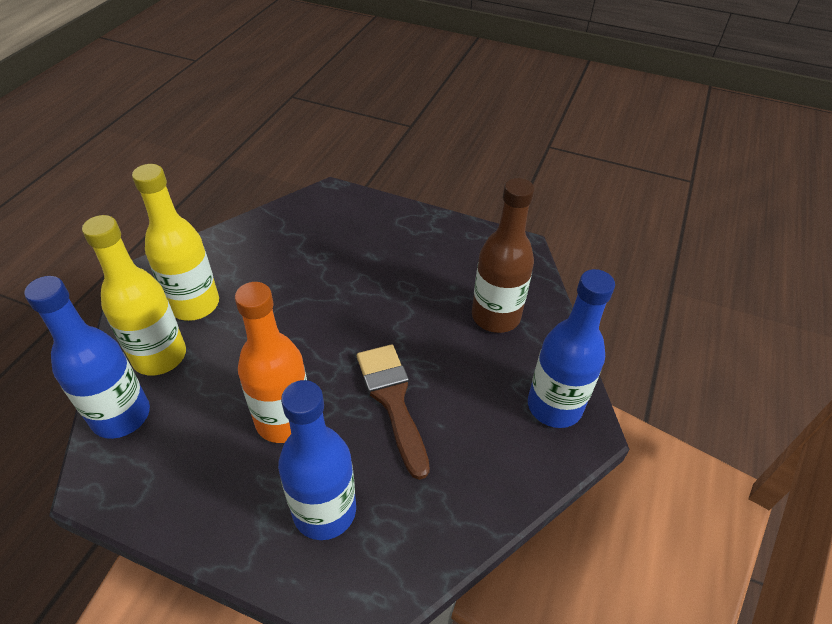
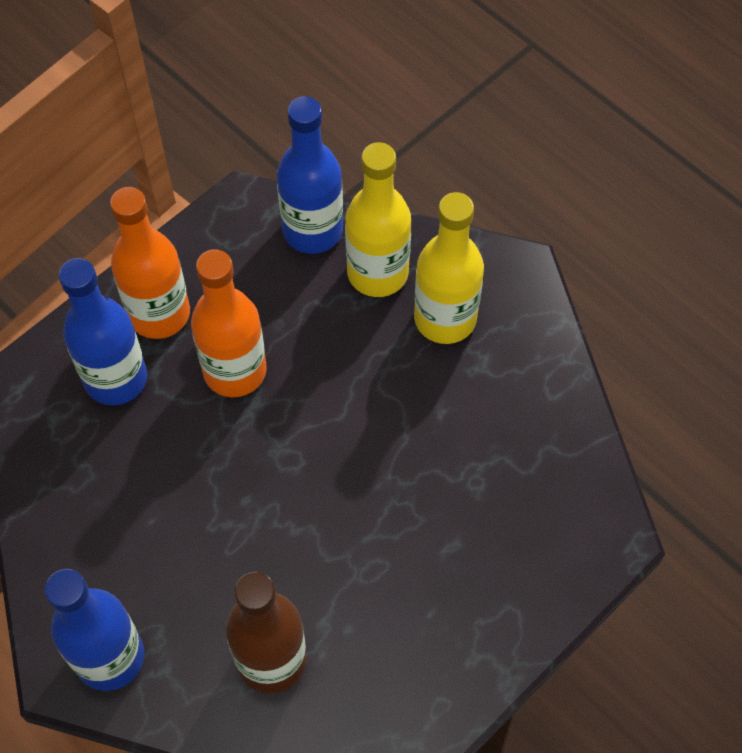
camera: 115 degrees right, 15 degrees up
(243, 504) = (159, 314): none -> orange bottle
(392, 400) = (206, 484): brown brush -> none

